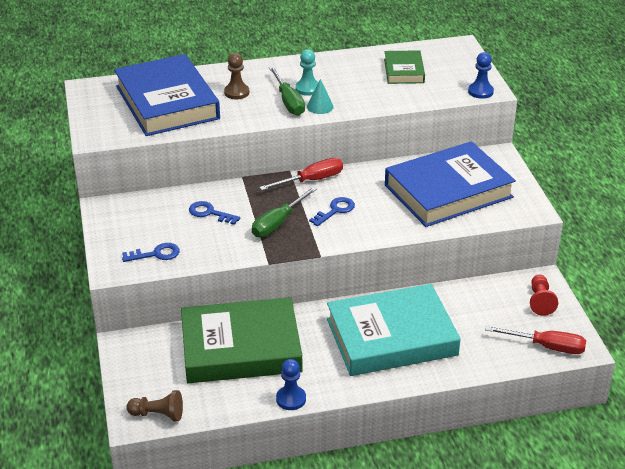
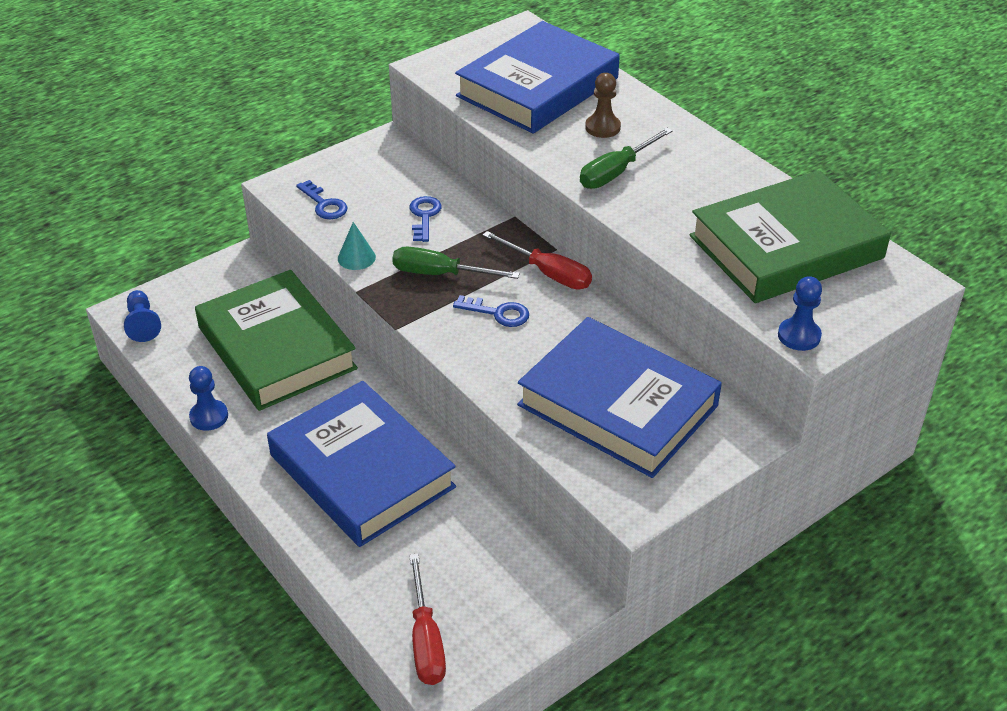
camera: 65 degrees right, 5 degrees up
(158, 414) = (142, 324): brown pawn -> blue pawn
(307, 89) = (661, 178): turquoise pawn -> none
(320, 106) = (627, 200): turquoise cone -> turquoise cone (356, 257)
(391, 337) = (362, 471): turquoise book -> blue book
(404, 71) = (786, 247): green book -> green book, size x2.02
(540, 301) = (524, 608): red pawn -> none

